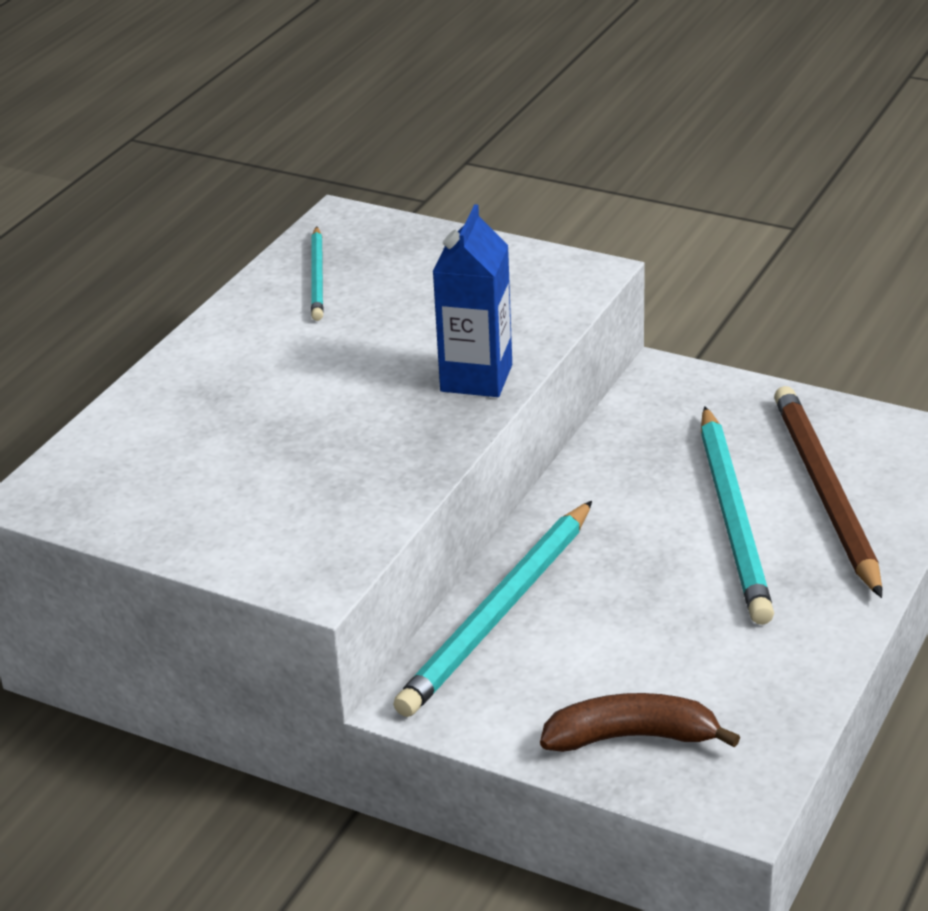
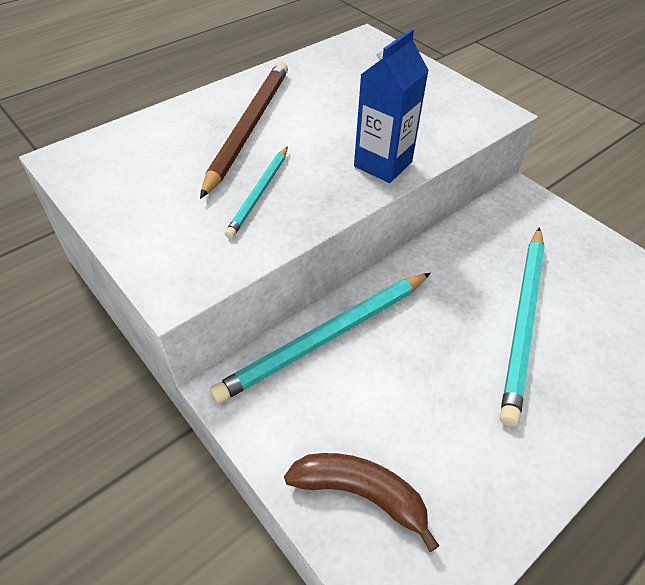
camera: 20 degrees right, 15 degrees up
(317, 277) = (329, 69): turquoise pencil -> turquoise pencil (259, 193)
(825, 493) = (599, 323): brown pencil -> brown pencil (249, 127)

